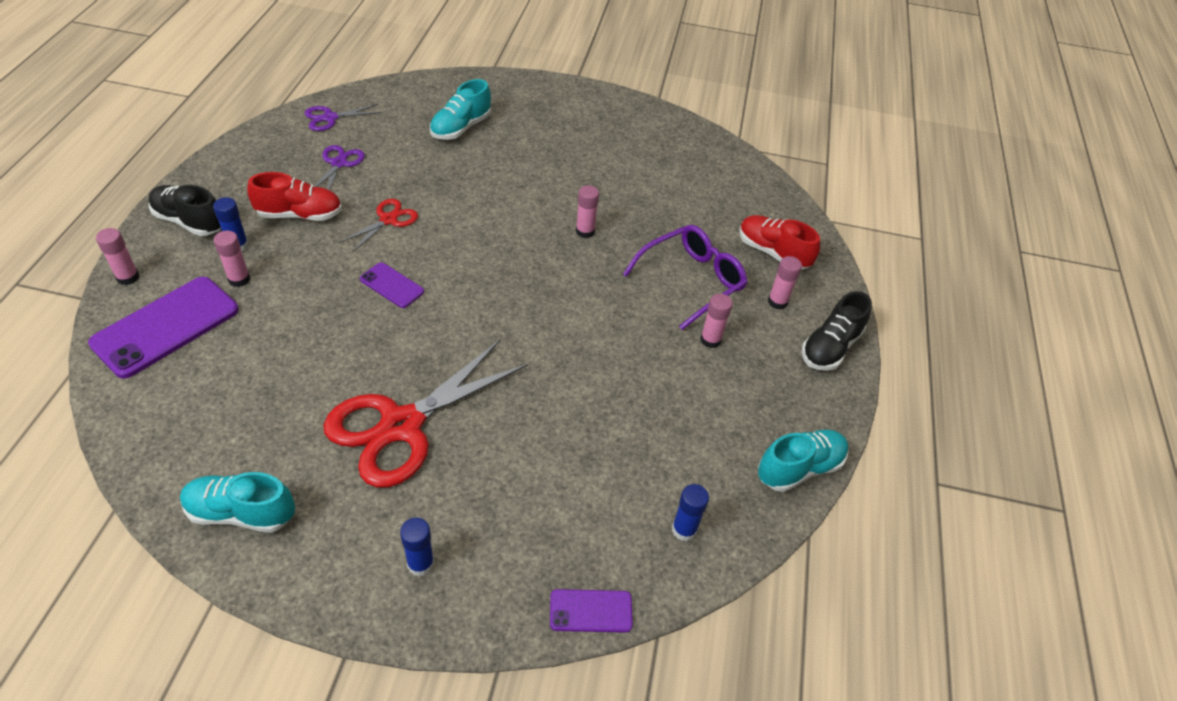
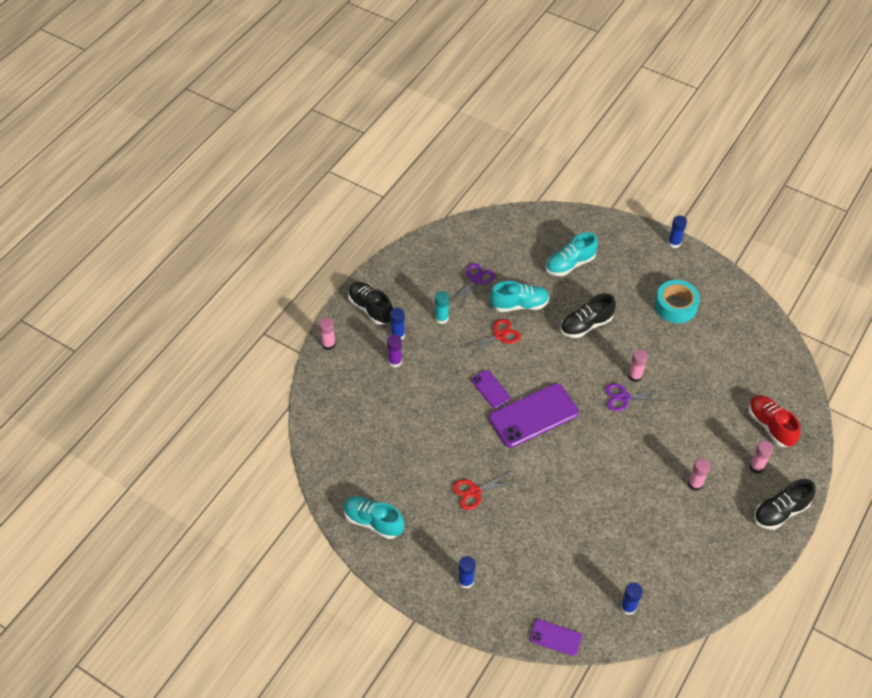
camera: 25 degrees right, 5 degrees up
(166, 326) = (347, 386): purple phone -> purple phone (533, 415)
(239, 279) = (395, 361): pink glue stick -> purple glue stick
(300, 214) = (441, 318): red shoe -> turquoise glue stick
(330, 118) = (477, 237): purple scissors -> purple scissors (624, 397)
(402, 425) = (474, 492): red scissors -> red scissors, size x0.48
(502, 187) = (586, 325): none -> black shoe
(581, 88) = (674, 243): none -> blue glue stick
(607, 149) = (675, 306): none -> turquoise tape
(691, 281) = (699, 435): purple glasses -> none
(799, 468) = (719, 590): turquoise shoe -> turquoise shoe (519, 305)

